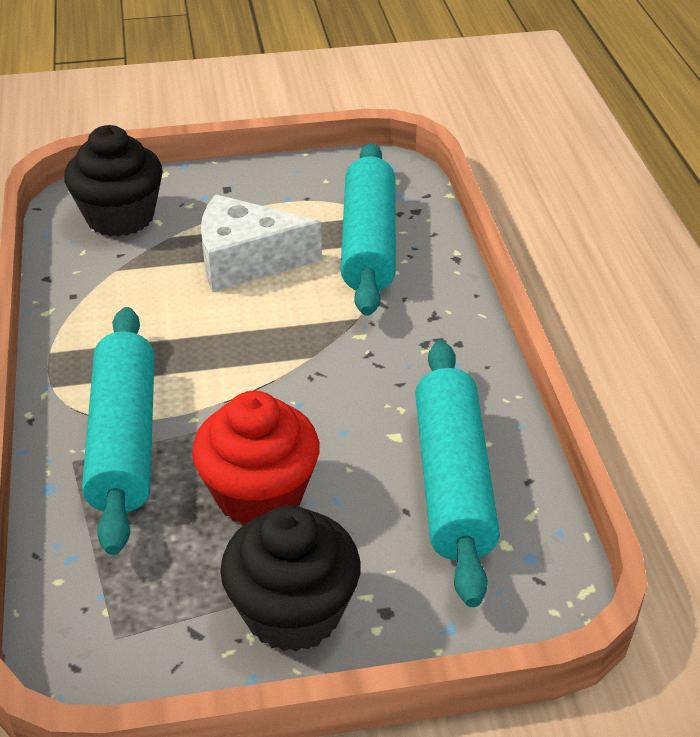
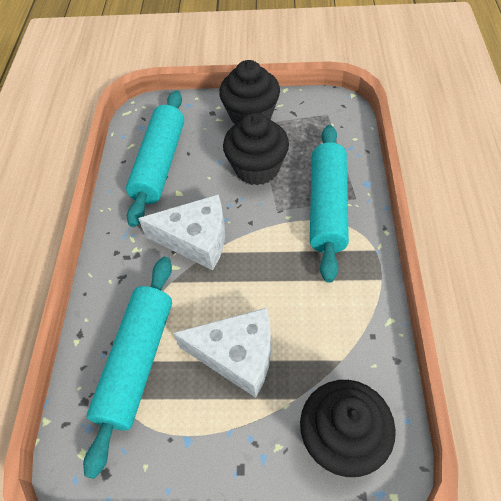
camera: 165 degrees left, 15 degrees up
(259, 494) = (257, 168): red cupcake -> black cupcake
(339, 370) = (196, 240): none -> white cheese

